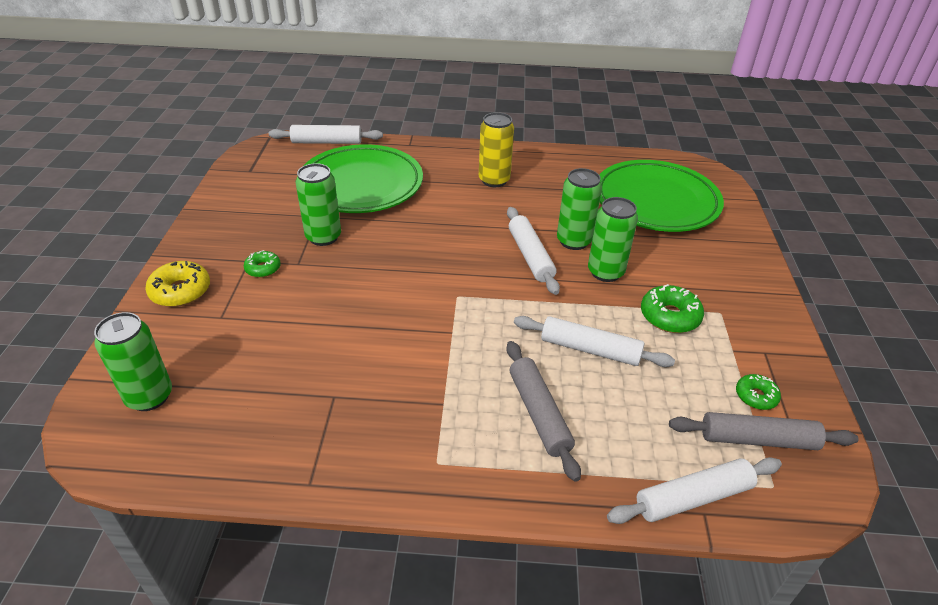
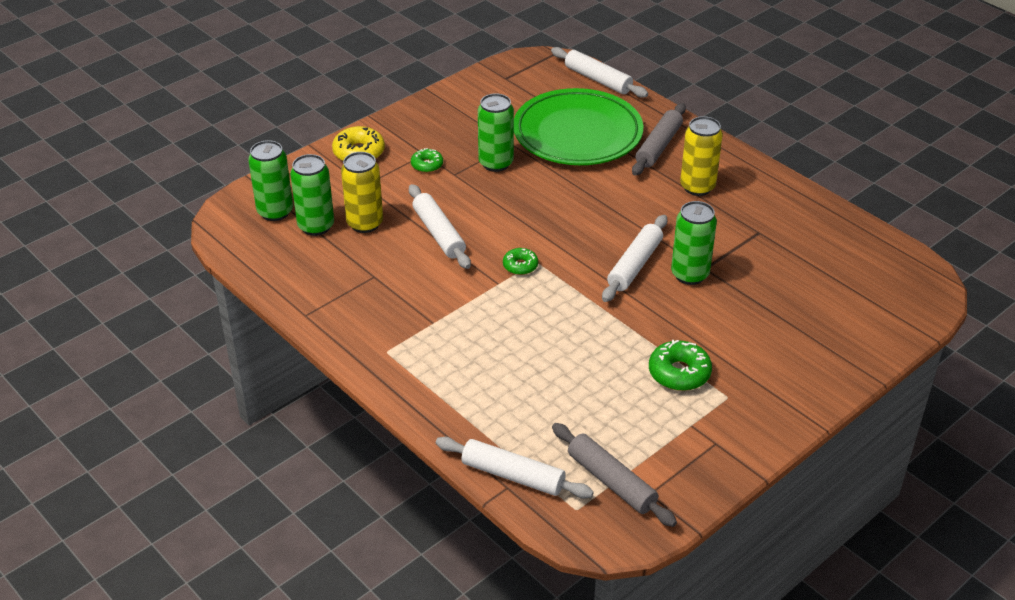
camera: 45 degrees right, 0 degrees up
(264, 352) = (365, 223): none -> yellow can
(539, 413) = (485, 368): grey rolling pin -> grey rolling pin (658, 146)
(590, 349) = (580, 354): white rolling pin -> white rolling pin (439, 233)
(605, 272) = (678, 312): green can -> green can (316, 226)
(656, 202) = (823, 285): green plate -> none
(756, 396) = (656, 460): green donut -> green donut (520, 266)

